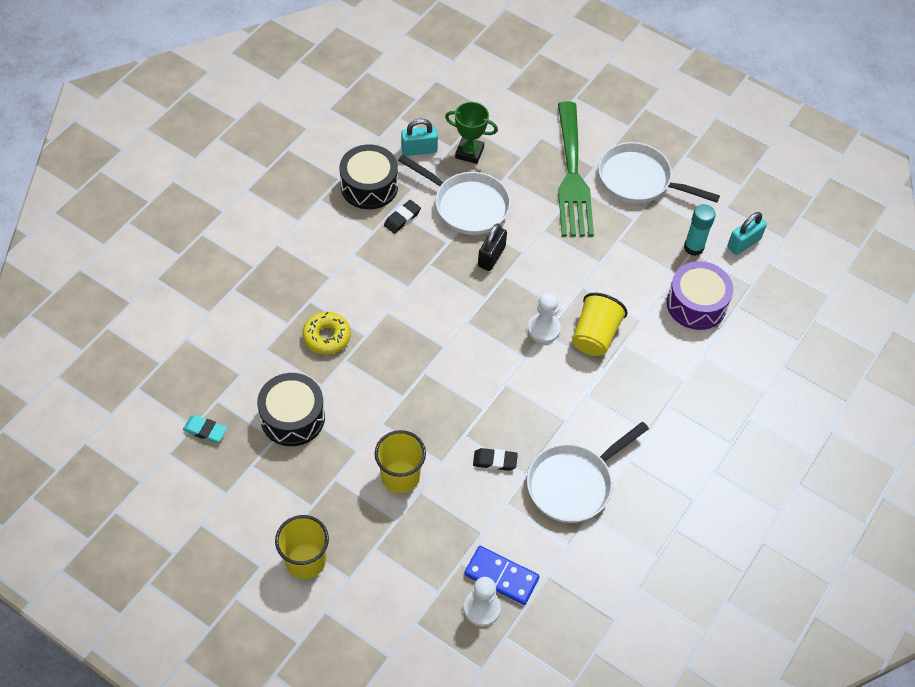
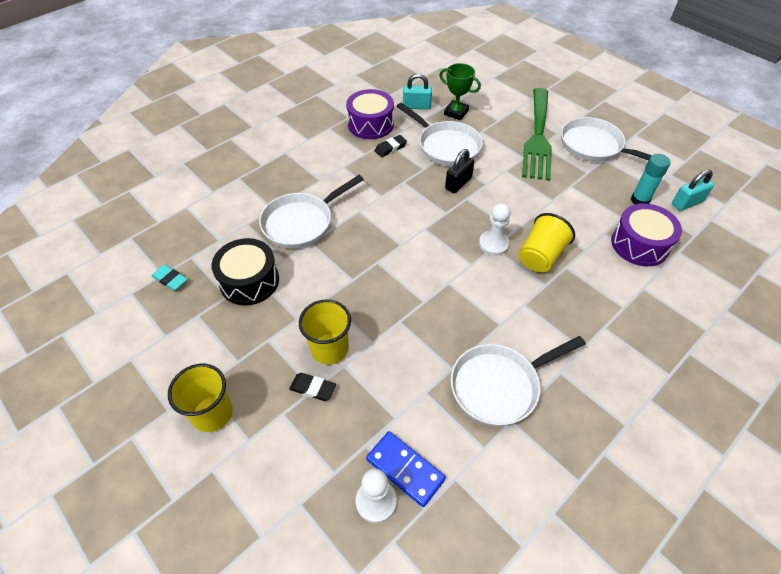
camera: 15 degrees right, 5 degrees down
(326, 337) = (301, 222): yellow donut -> white pan
(369, 186) = (370, 124): black drum -> purple drum
(495, 461) = (424, 350): black eraser -> black eraser (313, 388)

